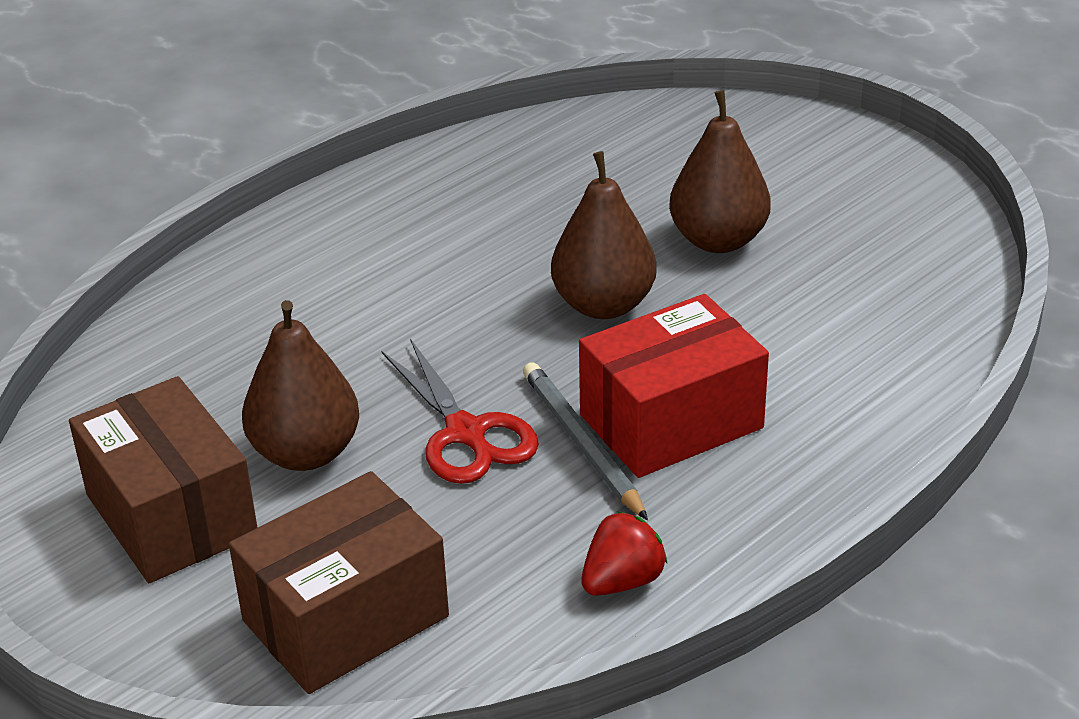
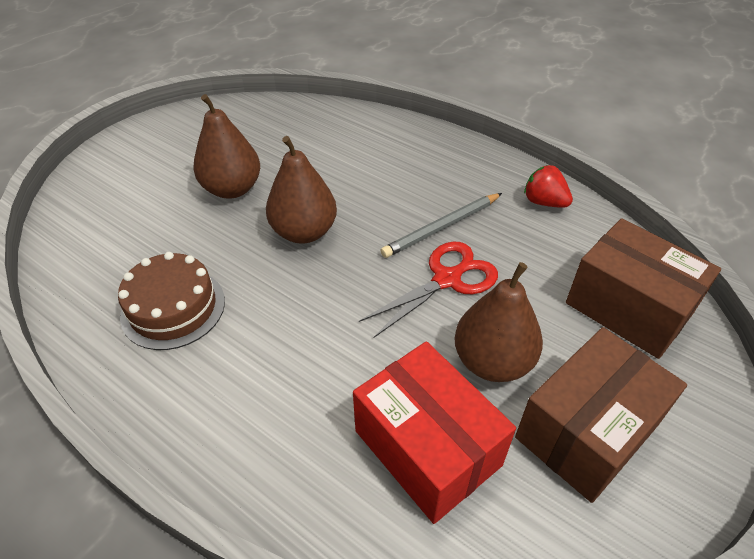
camera: 100 degrees left, 10 degrees up
(487, 203) = (173, 308): none -> brown cake
(671, 421) = (413, 195): red box -> red box (427, 448)

